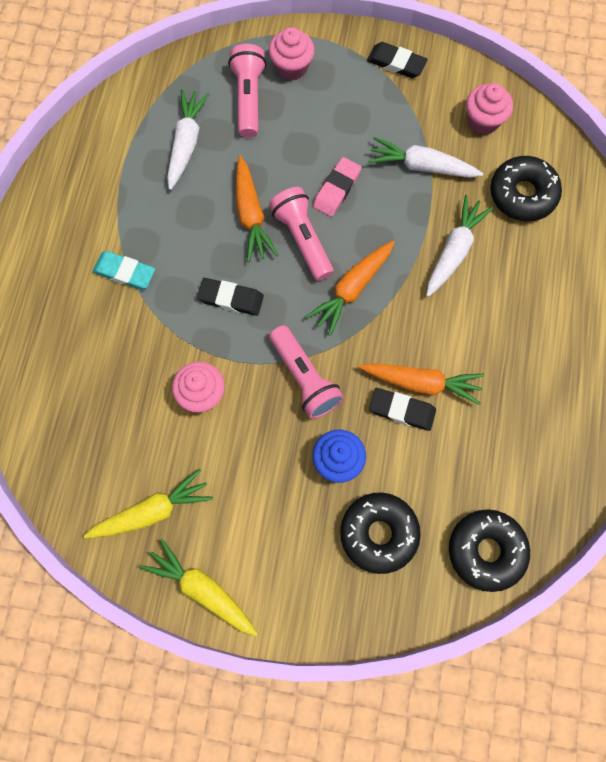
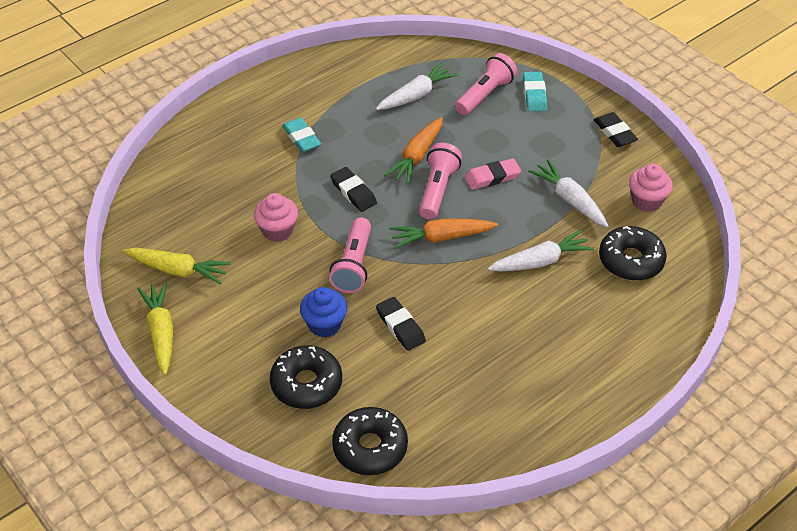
camera: 40 degrees right, 25 degrees down
(291, 67) = (534, 94): pink cupcake -> turquoise eraser
(421, 383) = (432, 320): orange carrot -> none

